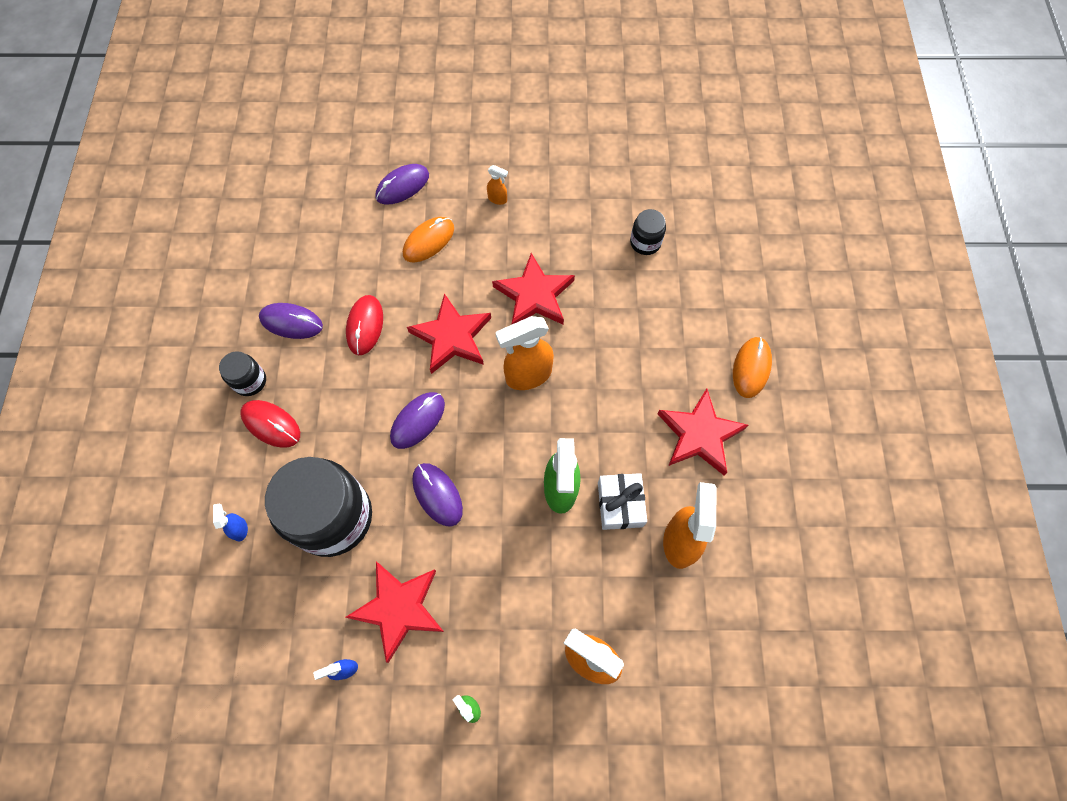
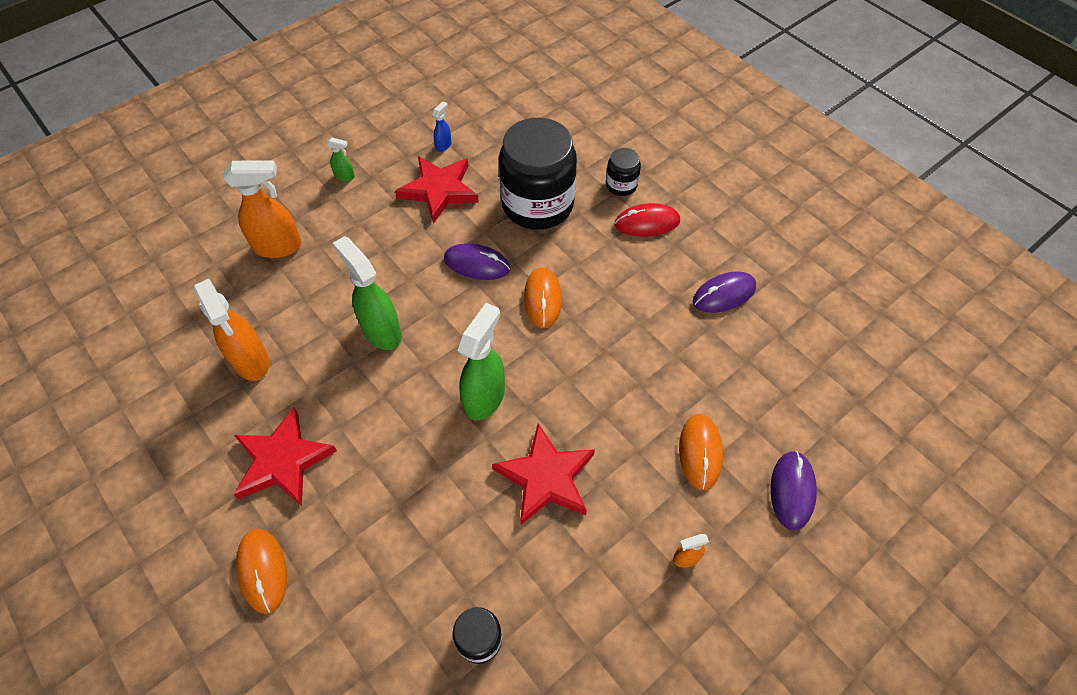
camera: 140 degrees right, 10 degrees down
(240, 529) = (591, 160): blue spray bottle -> none
(250, 381) = (698, 236): black jar -> black jar (621, 185)
(365, 326) = (664, 335): red mouse -> none
(418, 421) = (542, 299): purple mouse -> orange mouse
(452, 337) = (583, 380): red star -> none
(527, 375) = (485, 397): orange spray bottle -> green spray bottle
(620, 504) = (322, 354): white gift -> none

